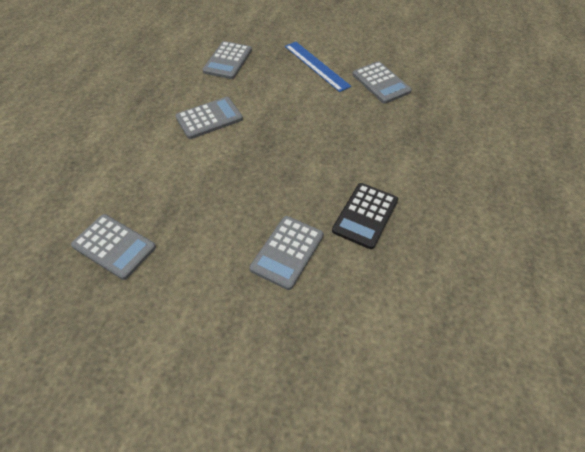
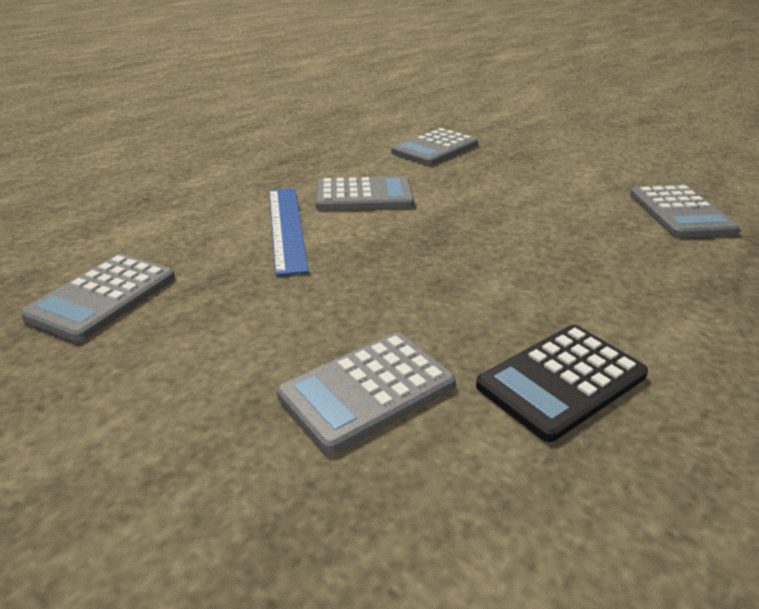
camera: 25 degrees right, 20 degrees down
(114, 246) = (103, 297): grey calculator -> grey calculator turned 60 degrees clockwise
(316, 66) = (571, 175): blue ruler -> blue ruler (286, 227)

